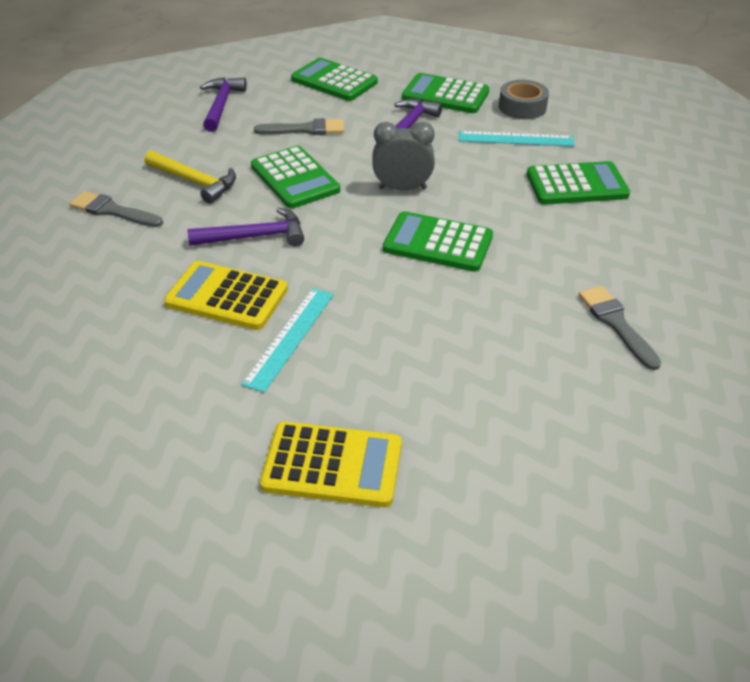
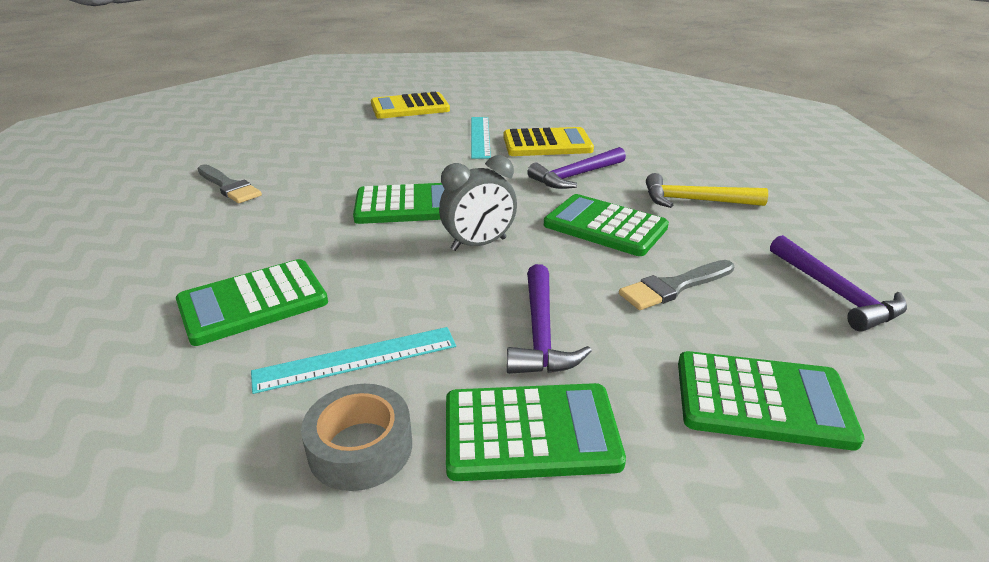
camera: 155 degrees right, 10 degrees down
(112, 211) = (717, 166): grey brush -> none

